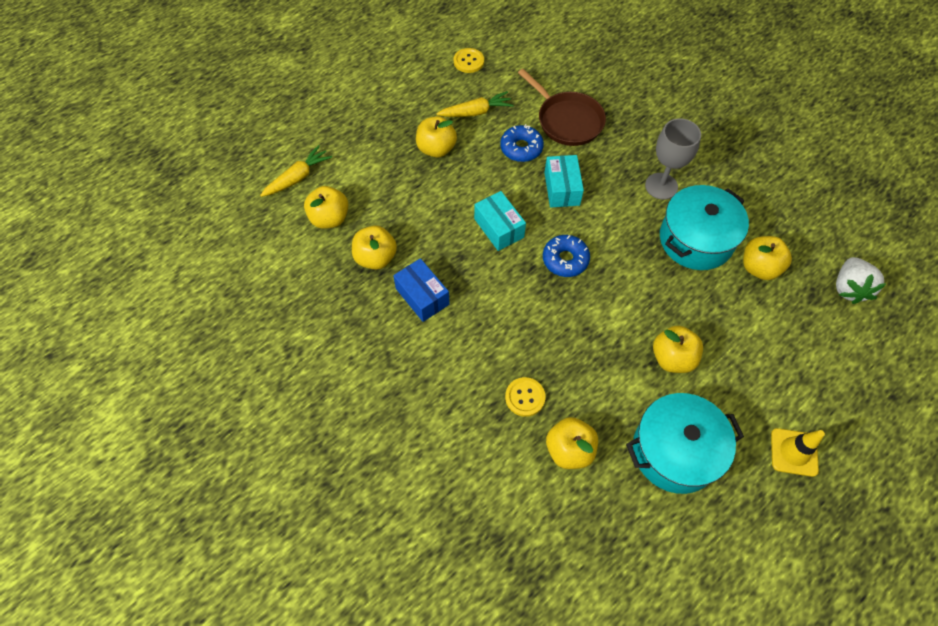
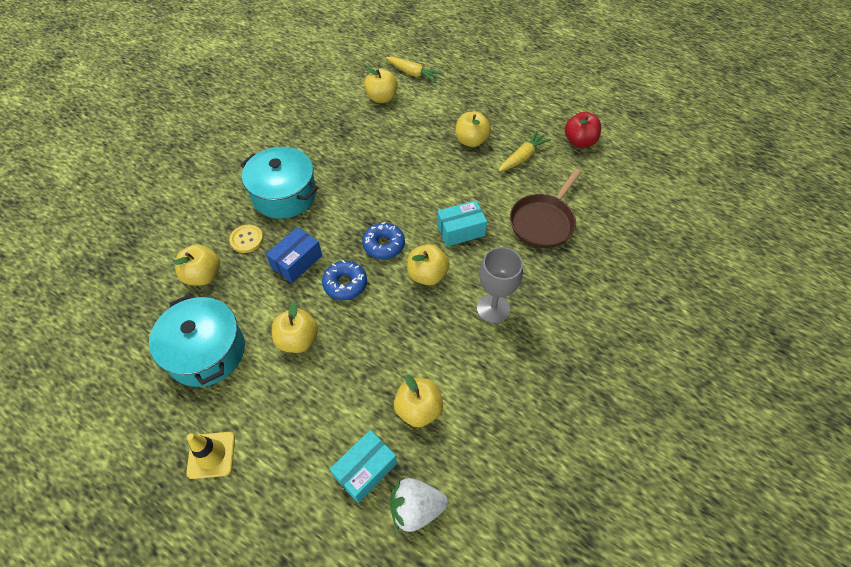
camera: 75 degrees right, 5 degrees down
(375, 258) = (353, 129): yellow apple -> yellow apple (427, 275)
(422, 296) = (325, 162): blue box -> blue box (297, 261)
(468, 61) = (579, 141): yellow button -> red apple
(475, 112) = (522, 157): yellow carrot -> yellow carrot turned 105 degrees counterclockwise
(499, 228) = (403, 195): turquoise box -> turquoise box (365, 470)
(521, 148) = (495, 194): blue donut -> blue donut (345, 284)
(696, 239) = (436, 346): turquoise pot -> turquoise pot (284, 195)

